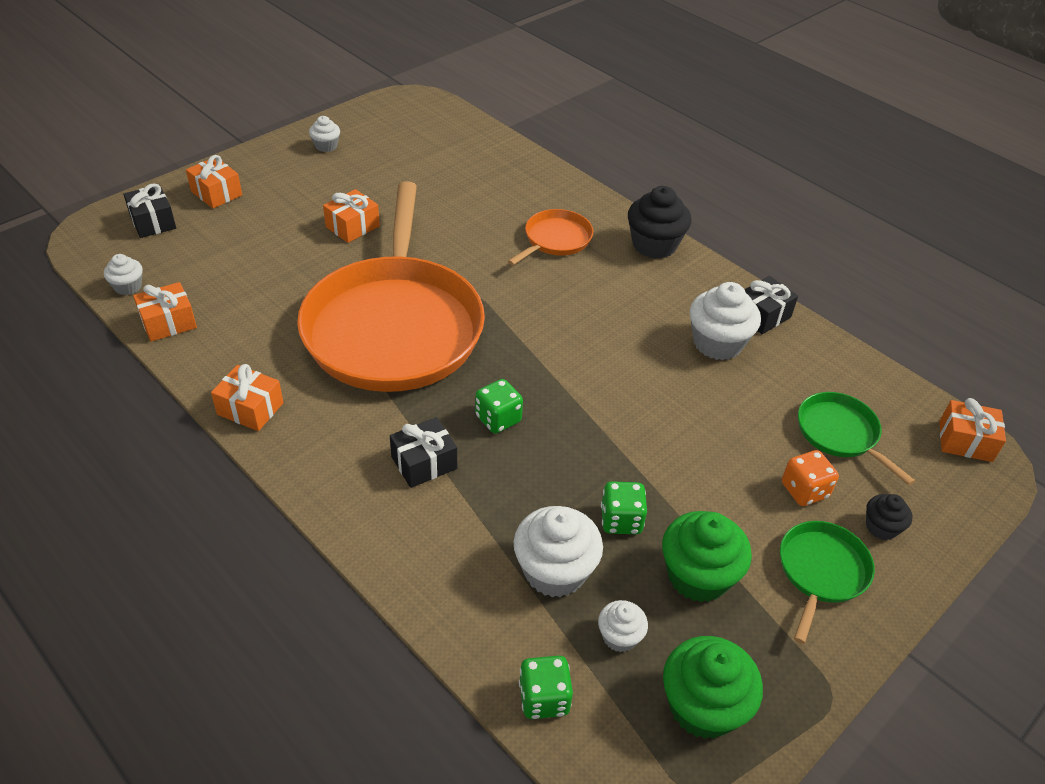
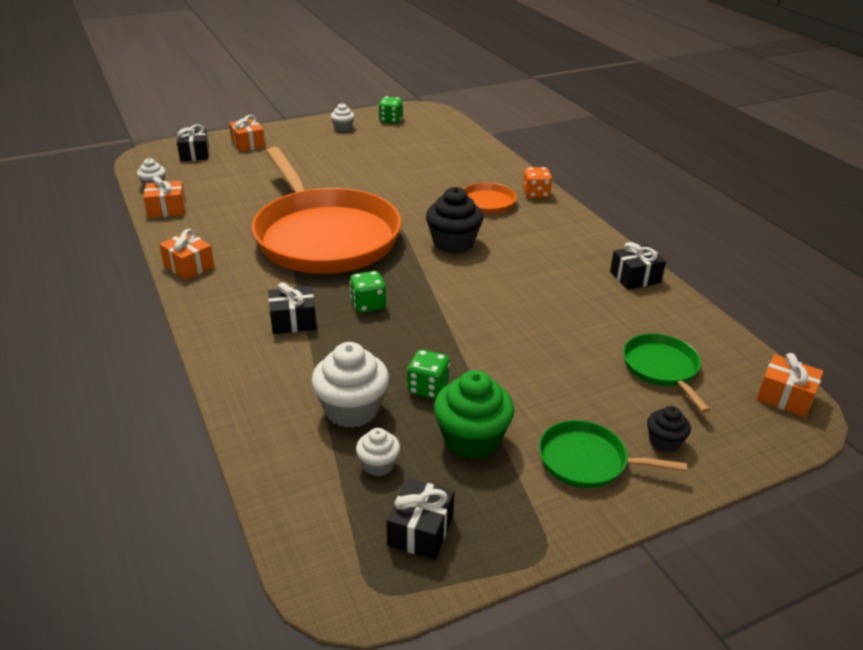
camera: 20 degrees right, 10 degrees down
(352, 226) = (332, 175): orange gift -> none
(394, 327) = (325, 236): orange pan -> orange pan turned 45 degrees counterclockwise
(544, 698) = (289, 491): green dice -> green dice (390, 120)
(654, 245) = (566, 218): black cupcake -> black cupcake (453, 243)
(703, 706) = (420, 530): green cupcake -> black gift
(717, 343) = (583, 289): white cupcake -> none
(804, 490) = (604, 401): orange dice -> orange dice (536, 194)
(821, 571) = (587, 461): green pan -> green pan turned 120 degrees counterclockwise

